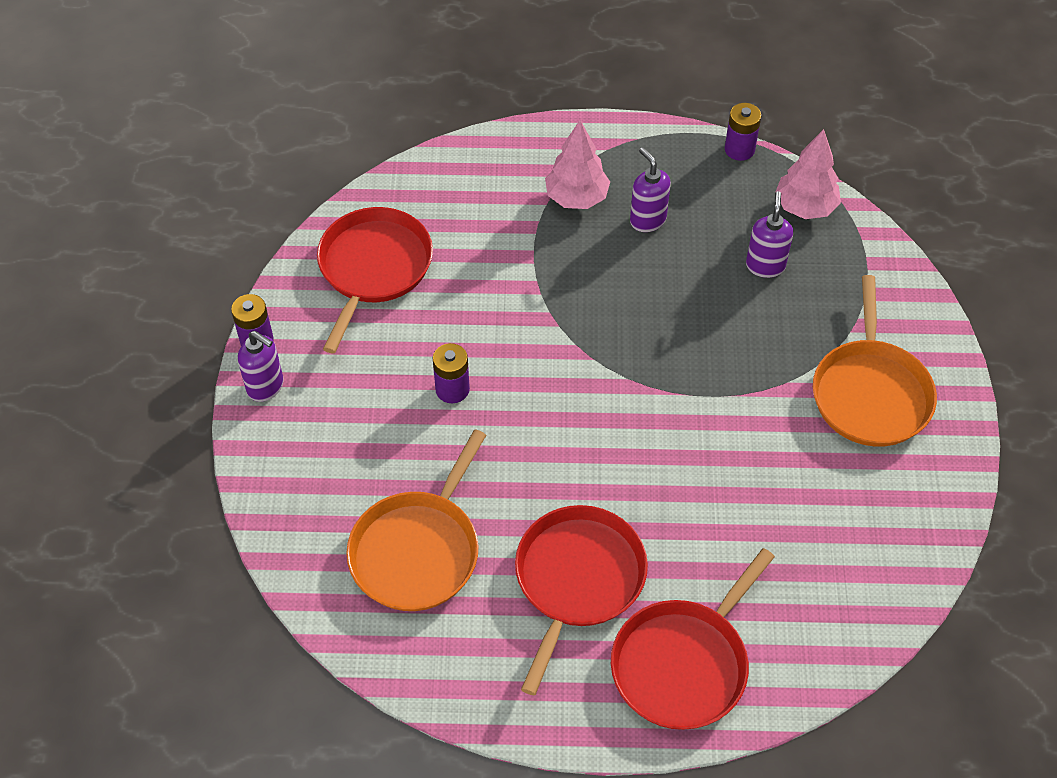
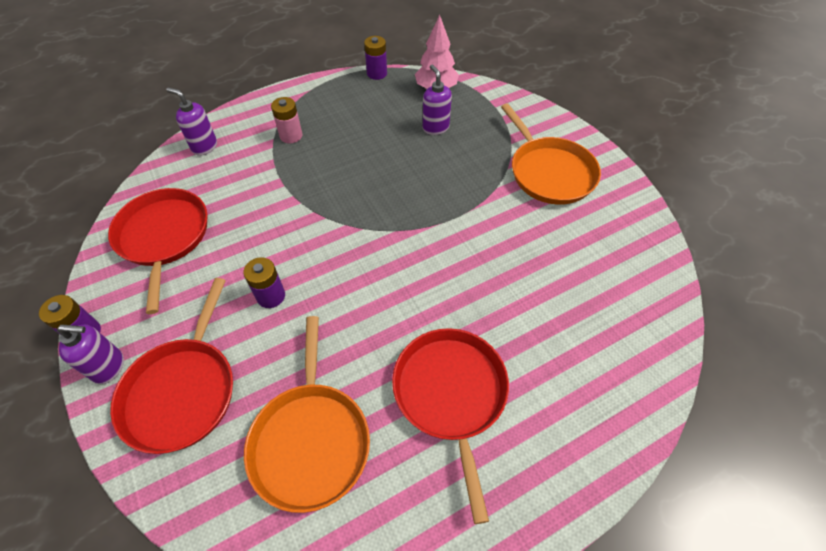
camera: 30 degrees left, 0 degrees up
(576, 198) = (291, 136): pink tree -> pink battery
(647, 220) = (345, 131): purple soap dispenser -> purple soap dispenser (204, 147)
(683, 663) = (570, 417): red pan -> red pan (182, 391)

